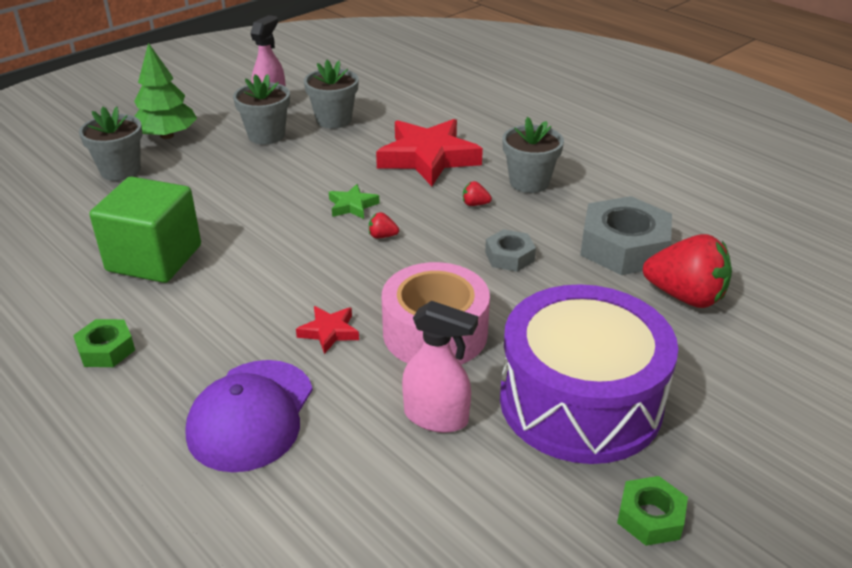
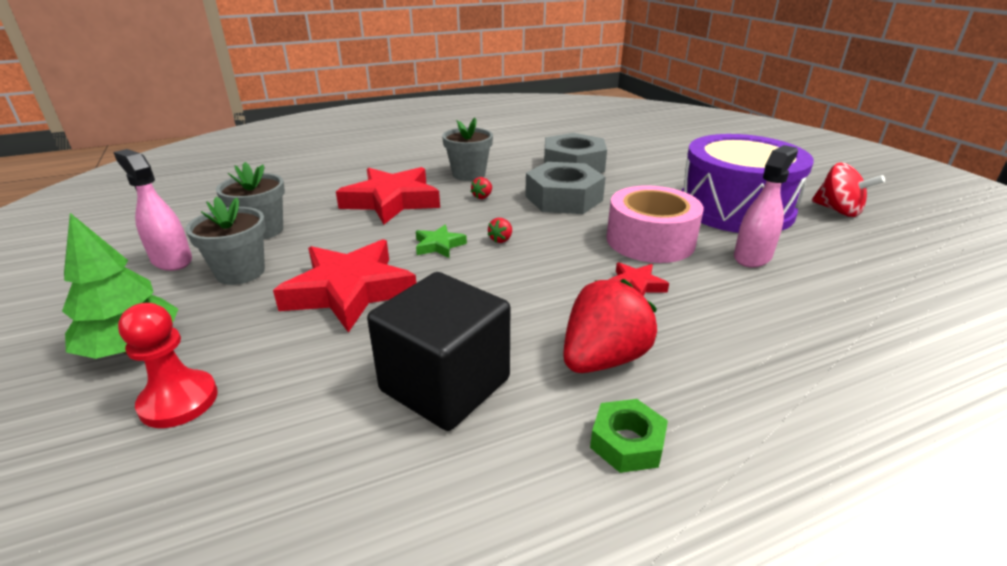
camera: 70 degrees left, 5 degrees down
(120, 170) = (179, 401): grey flower pot -> red pawn
(154, 258) = (445, 384): green cube -> black cube
(251, 415) = (752, 343): purple cap -> none
(258, 186) = (349, 291): none -> red star
(509, 256) = (563, 198): grey nut -> grey nut, size x1.91
(650, 517) = (838, 211): green nut -> red spinning top
(685, 296) = (635, 161): red strawberry -> red strawberry (603, 359)

